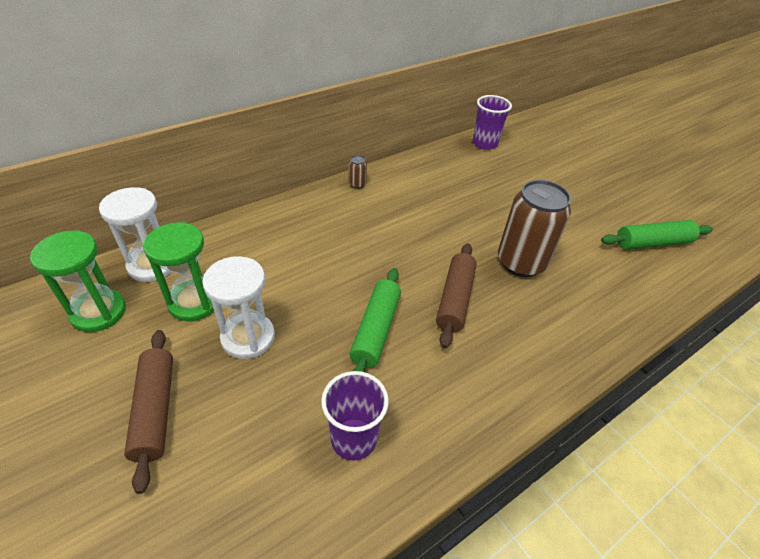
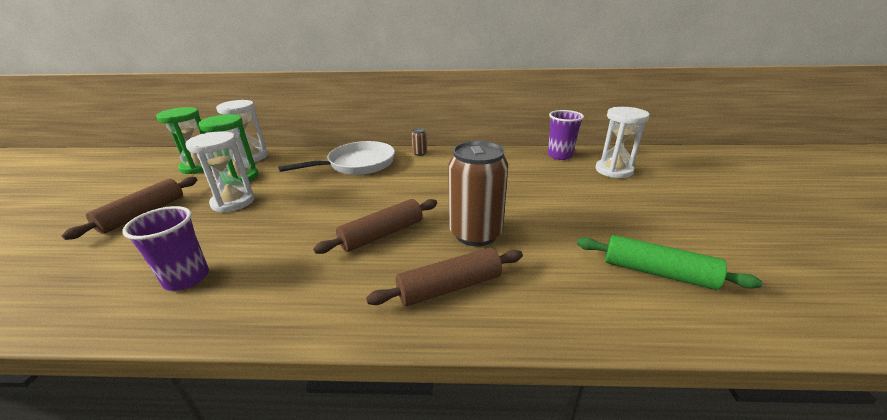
camera: 40 degrees right, 15 degrees down
(312, 225) = (357, 164): none -> white pan
(376, 330) = (301, 228): green rolling pin -> none
(540, 149) = (613, 170): none -> white hourglass
(561, 321) = (450, 287): none -> brown rolling pin

